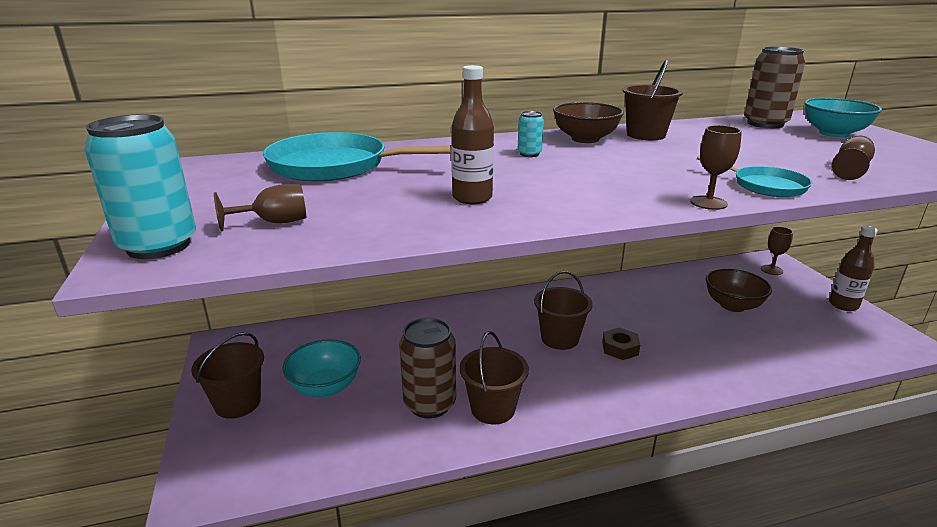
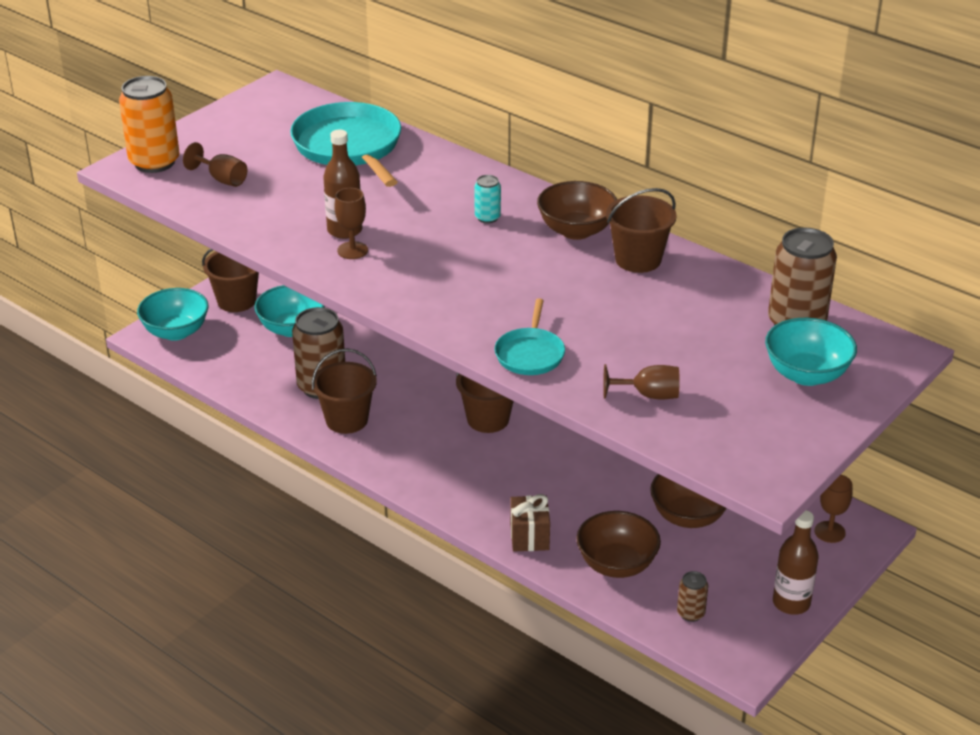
camera: 55 degrees right, 10 degrees up
(159, 246) = (154, 162): turquoise can -> orange can
(221, 467) = (176, 332): none -> turquoise bowl
(620, 348) = (510, 460): brown nut -> none
(708, 203) = (448, 333): brown goblet -> brown goblet (352, 250)
(725, 375) = (529, 537): none -> brown gift
(778, 351) = (616, 564): none -> brown bowl
(847, 343) = (690, 613): none -> brown can

